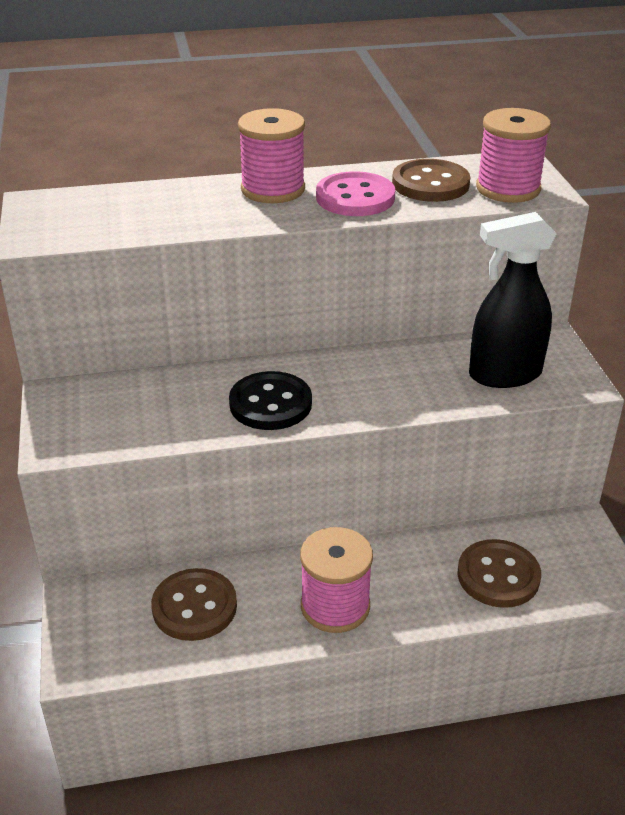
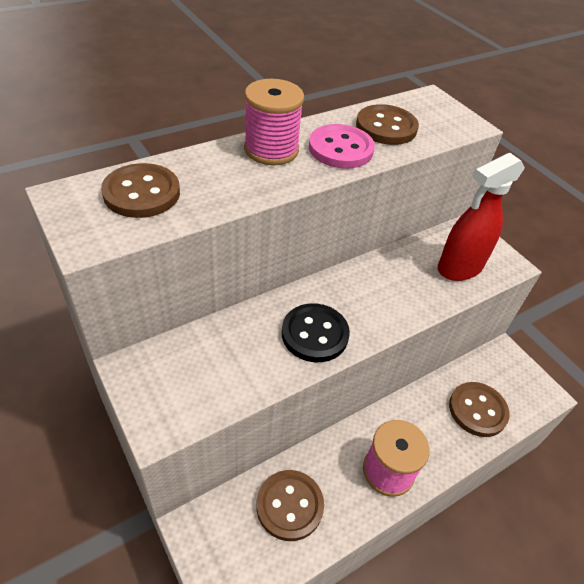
camera: 25 degrees left, 10 degrees up
(109, 209) = (142, 193): none -> brown button
(504, 375) = (459, 267): black spray bottle -> red spray bottle
(508, 189) = (442, 124): pink spool -> none

